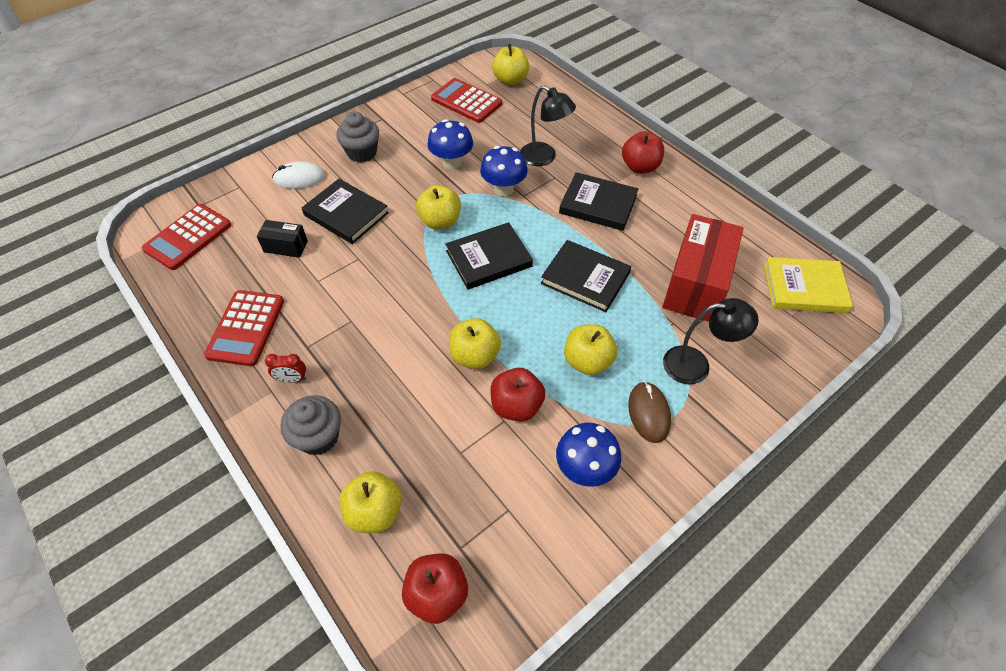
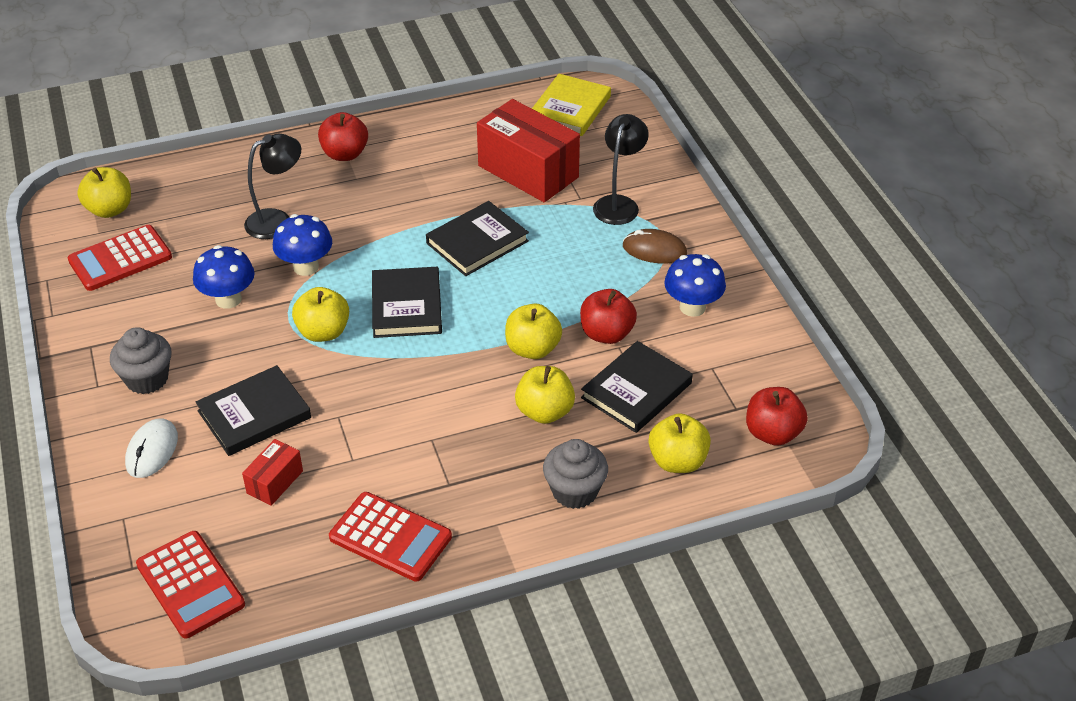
camera: 70 degrees left, 10 degrees down
(286, 246) = (275, 482): black box -> red box
(292, 379) = (489, 503): red clock -> none
(587, 361) = (580, 271): yellow apple -> yellow apple (544, 412)
(598, 204) = (380, 202): black book -> black book (636, 390)

